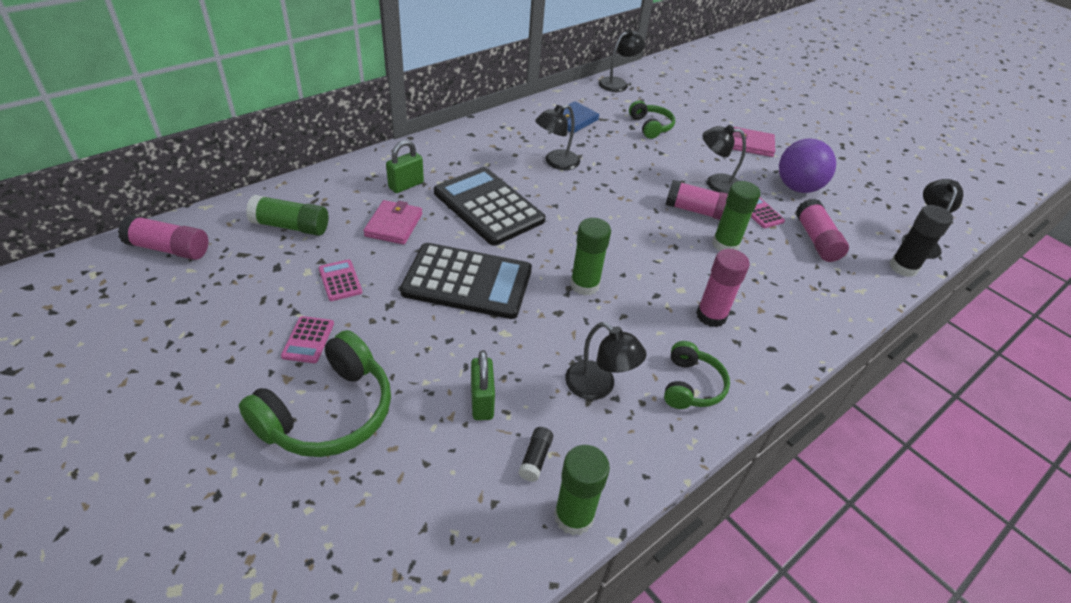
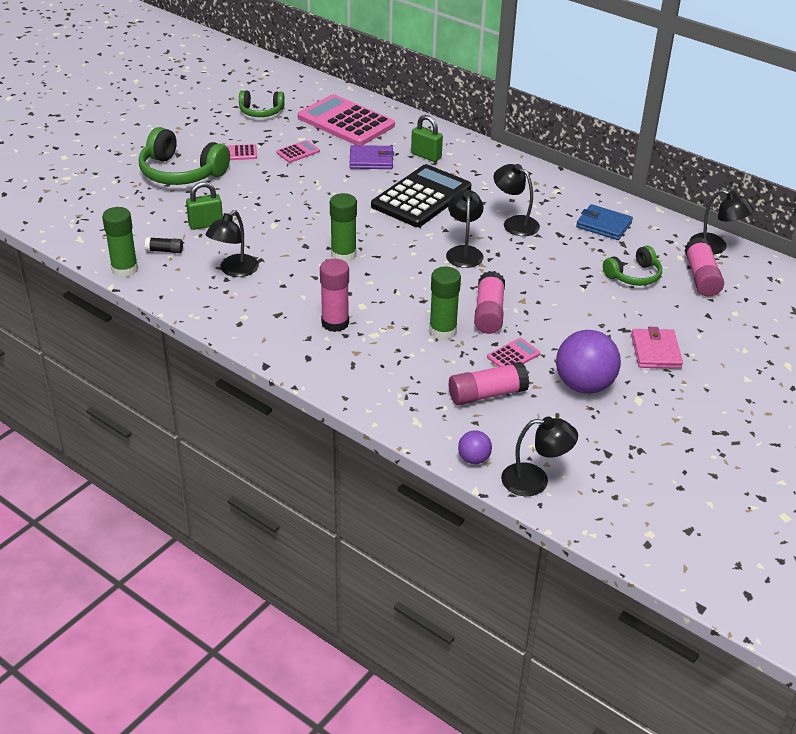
camera: 80 degrees right, 5 degrees down
(169, 249) = (300, 88): pink glue stick -> pink glue stick (701, 277)
(291, 226) = (346, 122): green glue stick -> pink calculator
(394, 225) = (371, 160): pink wallet -> purple wallet
(467, 282) = (321, 201): black calculator -> none
(691, 385) = (250, 314): green headphones -> green headphones (261, 111)
(716, 183) = (549, 324): black lamp -> black lamp (464, 252)
(903, 267) = (474, 459): black glue stick -> purple ball

